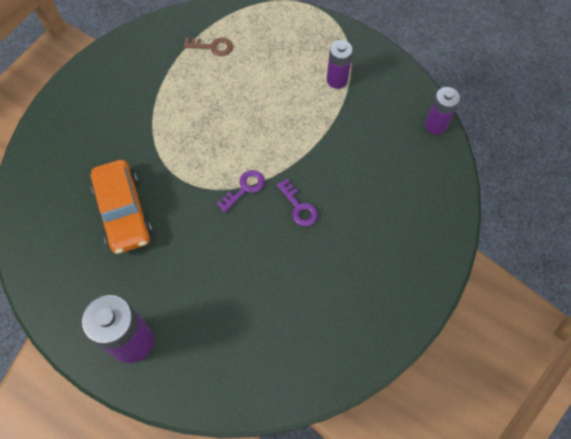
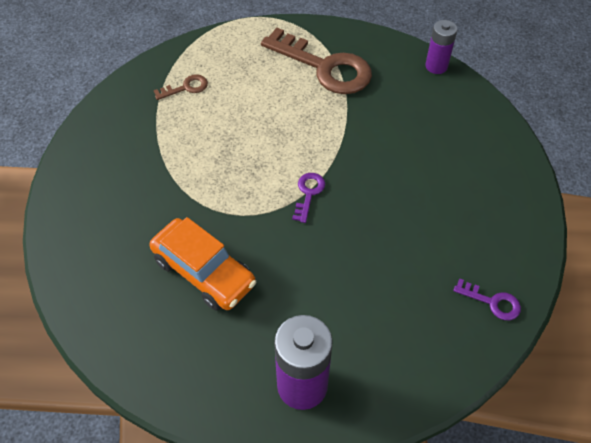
camera: 30 degrees left, 10 degrees down
(299, 207) = (370, 185): purple key -> purple key (492, 302)
(337, 80) = (324, 67): purple battery -> brown key

